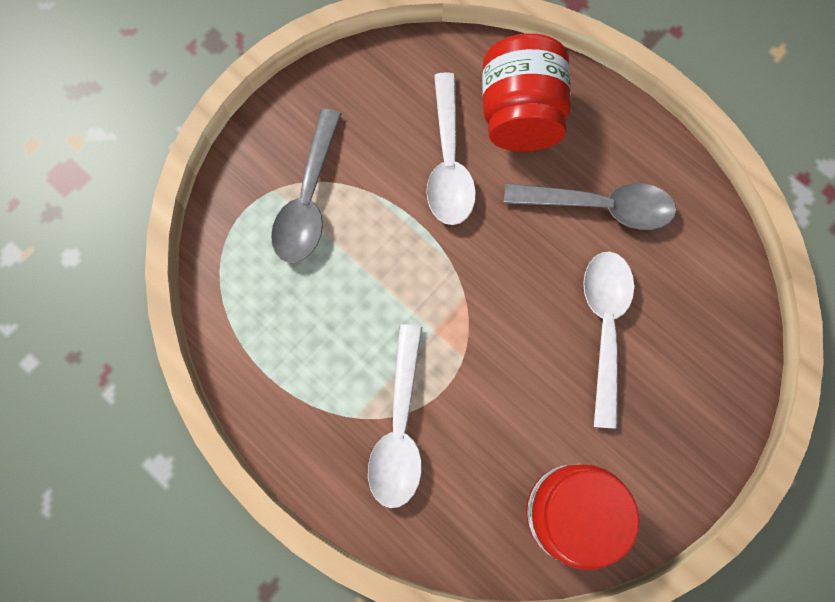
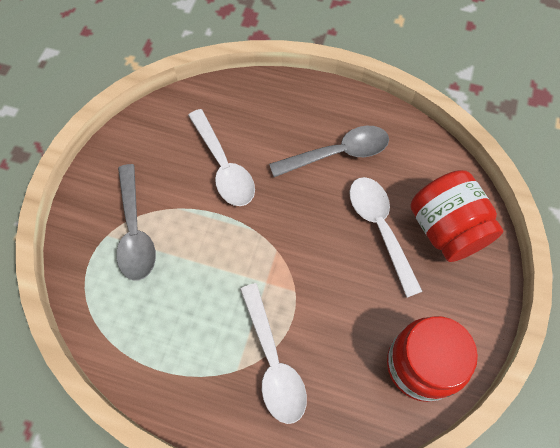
camera: 25 degrees left, 10 degrees down
(520, 114) = (257, 117): red jar -> red jar (446, 229)

